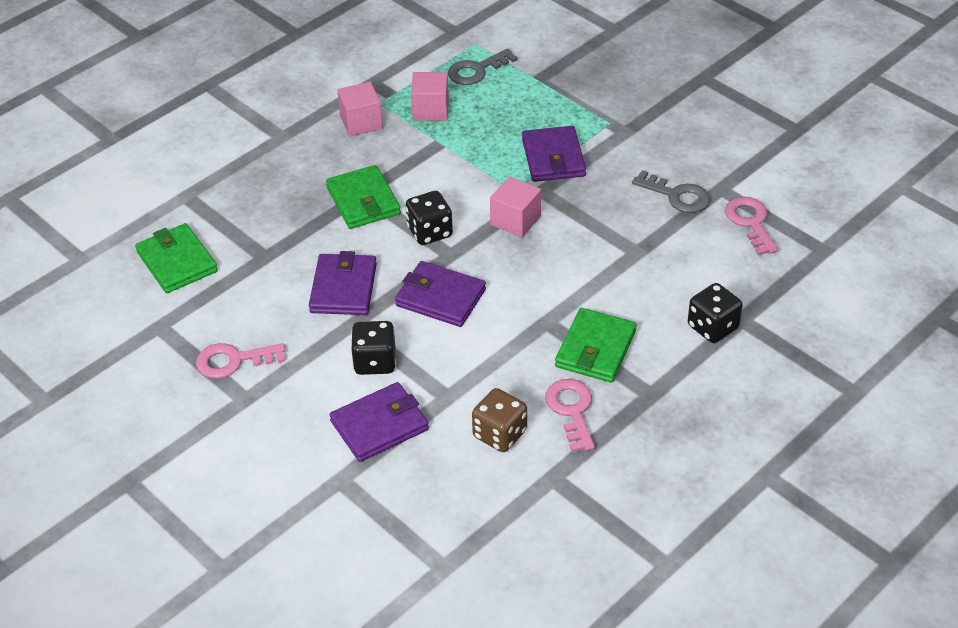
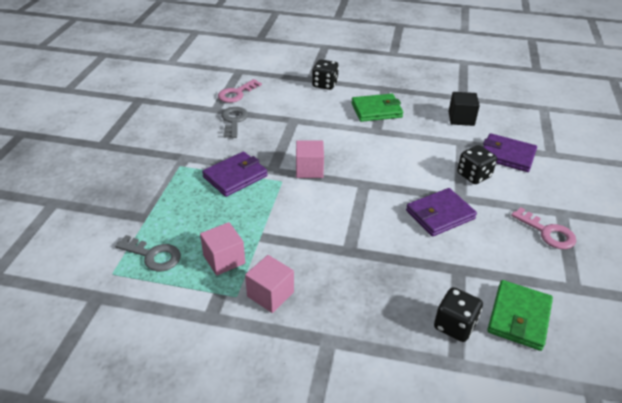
camera: 125 degrees left, 5 degrees down
(363, 201) = (356, 246): green wallet -> none
(430, 232) = (354, 200): black dice -> black dice (454, 325)
(440, 298) = (401, 172): purple wallet -> none
(499, 434) = (461, 118): brown dice -> black cube
(571, 410) = (421, 104): pink key -> none

